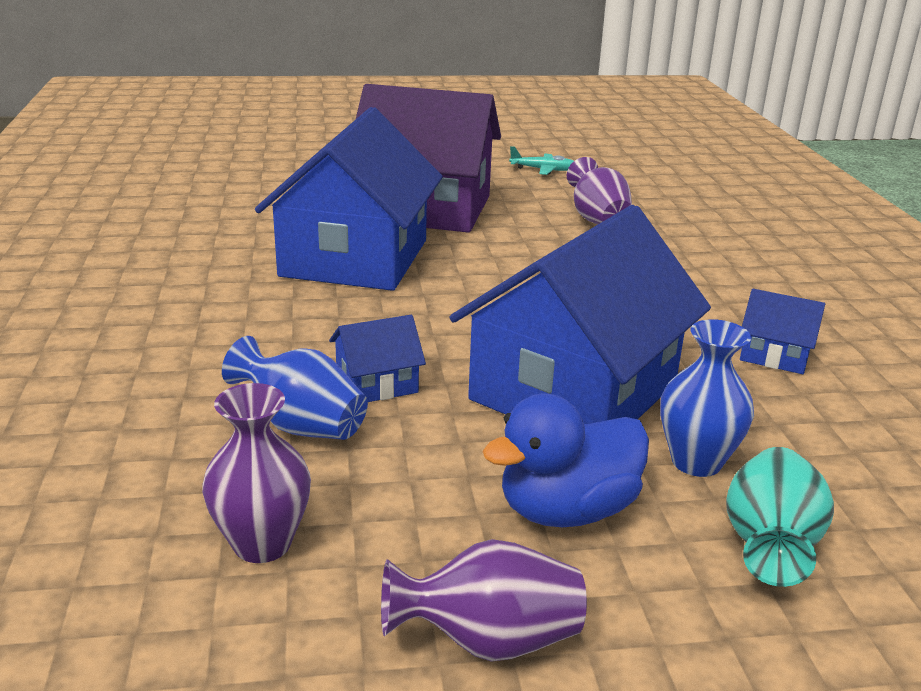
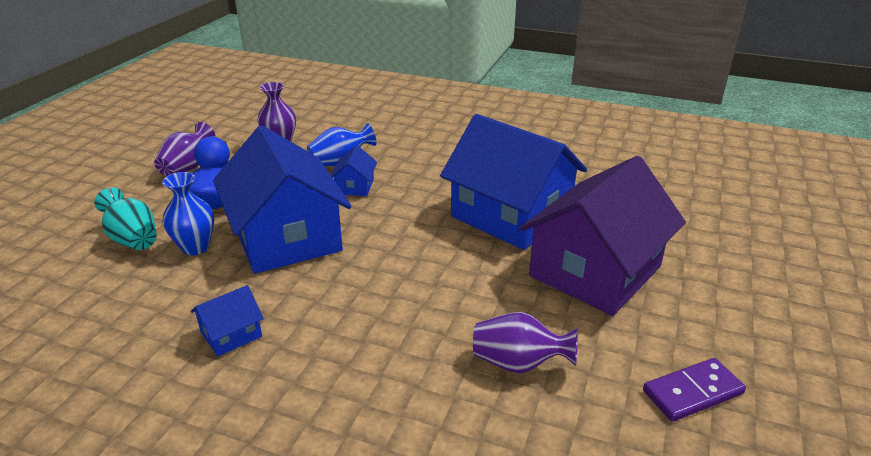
camera: 120 degrees right, 5 degrees up
(543, 170) = (692, 392): turquoise plane -> purple domino

